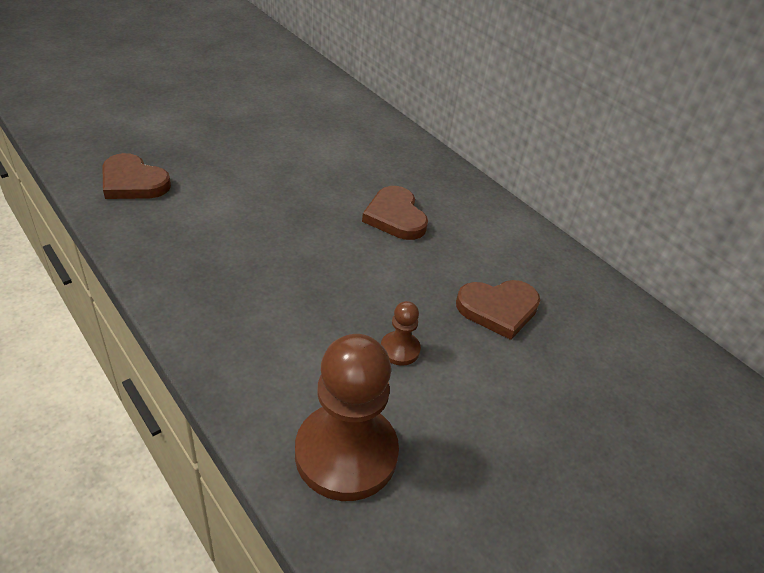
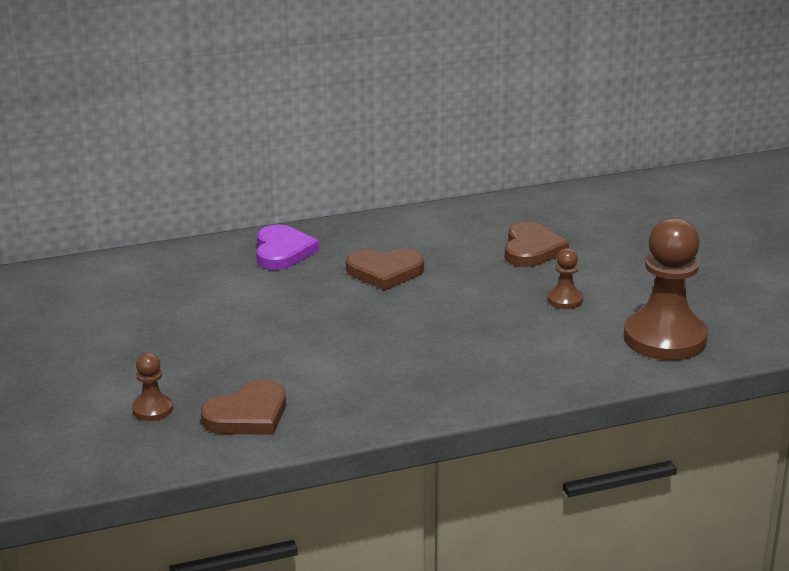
camera: 65 degrees left, 15 degrees down
(136, 140) = (152, 409): none -> brown pawn
(401, 157) = (282, 251): none -> purple heart

